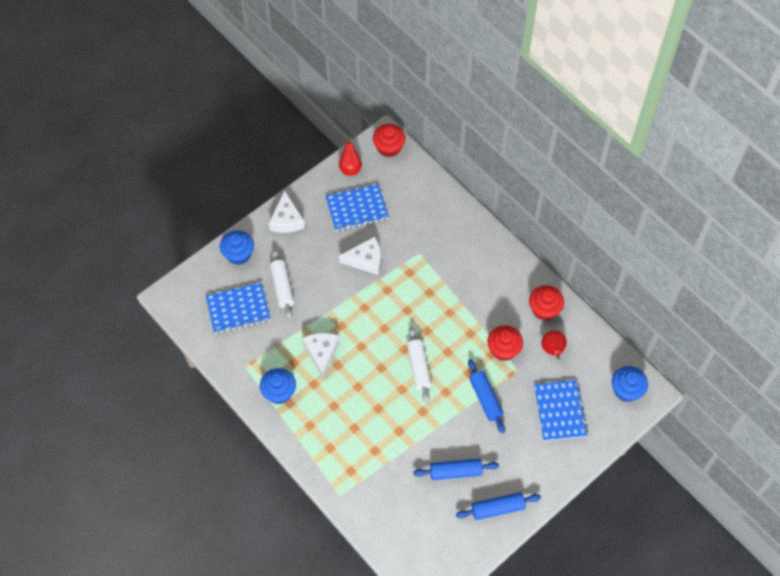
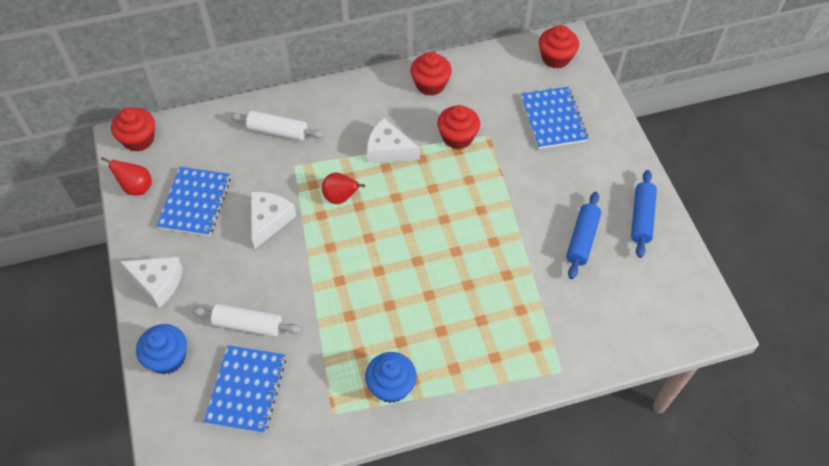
camera: 65 degrees left, 5 degrees down
(321, 353) = (364, 316): white cheese -> white cheese (388, 150)
(419, 367) = (437, 223): white rolling pin -> white rolling pin (277, 131)
(485, 398) = (507, 176): blue rolling pin -> none
(552, 350) = (481, 97): red pear -> red pear (341, 198)
(560, 411) = (553, 119): blue notebook -> blue notebook turned 60 degrees clockwise
(626, 390) = (556, 58): blue cupcake -> red cupcake

